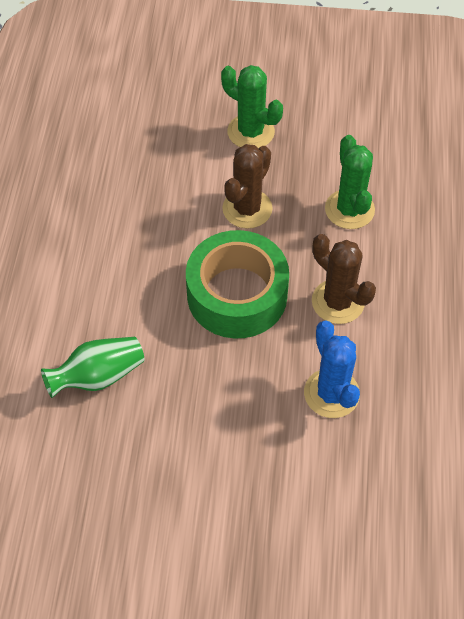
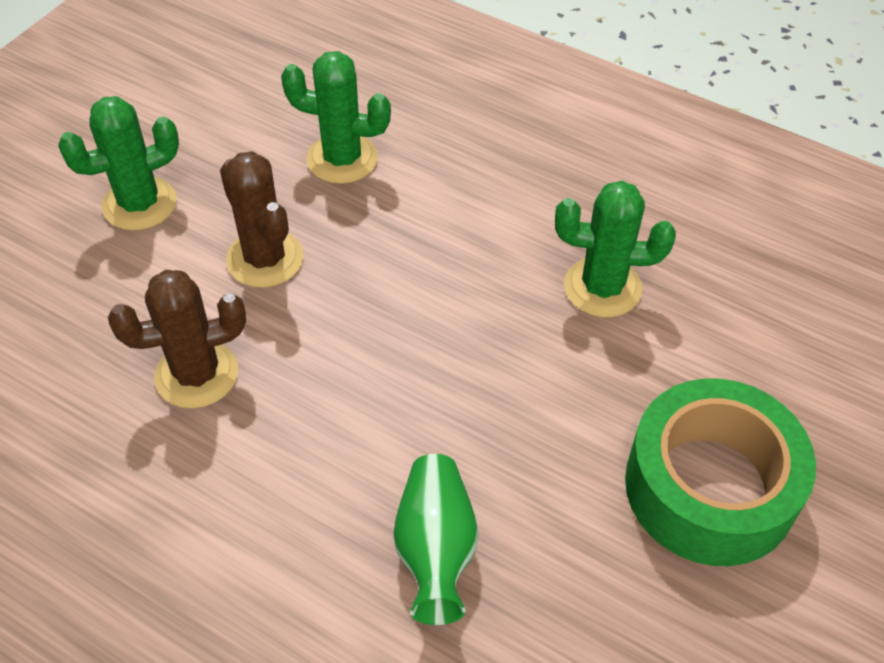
camera: 65 degrees left, 5 degrees down
(237, 295) = (397, 325): green tape -> green tape (710, 487)
(331, 393) = (602, 287): blue cactus -> green cactus
(337, 302) = (472, 227): brown cactus -> brown cactus (197, 374)

